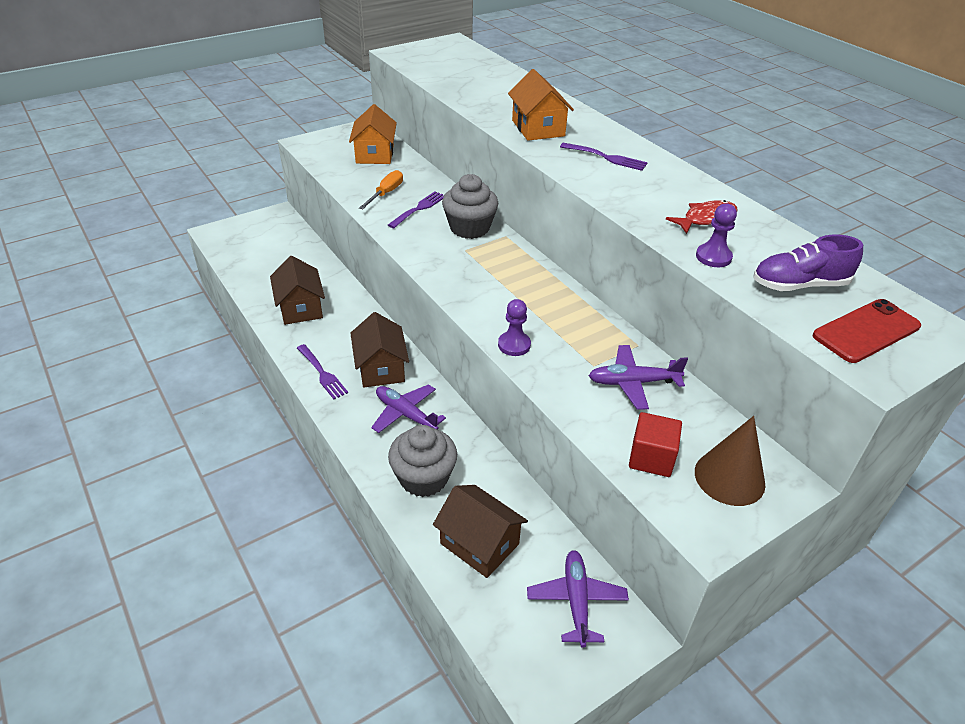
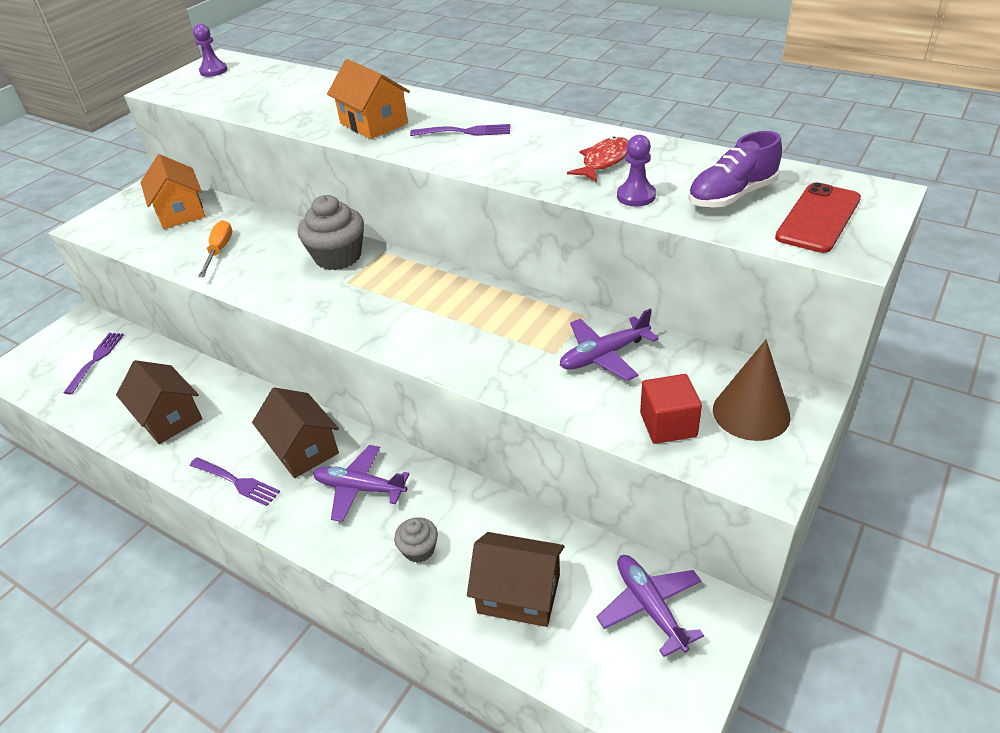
camera: 20 degrees left, 0 degrees up
(419, 208) = (268, 255): purple fork -> purple fork (96, 360)
(423, 478) = (419, 549): grey cupcake -> grey cupcake, size x0.54
(514, 345) = (461, 363): purple pawn -> purple pawn (213, 71)

